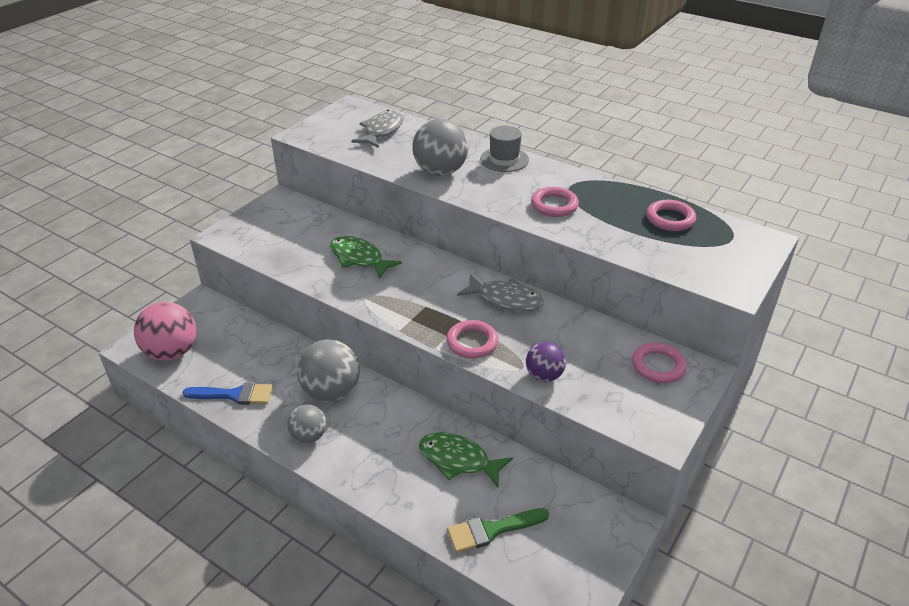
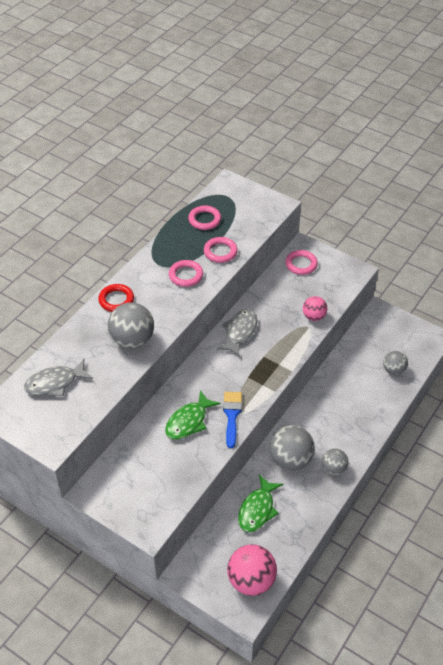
camera: 90 degrees left, 10 degrees up
(234, 395) = (297, 523): blue brush -> blue brush (232, 415)
(381, 131) = (55, 383): grey fish -> grey fish turned 45 degrees counterclockwise
(458, 460) = (345, 385): green fish -> green fish (257, 509)
(472, 342) = (285, 351): pink ring -> pink ring (220, 252)
(491, 530) = (393, 370): green brush -> grey ball
(504, 159) = (116, 300): grey hat -> red ring
(544, 376) = (314, 316): purple ball -> pink ball

